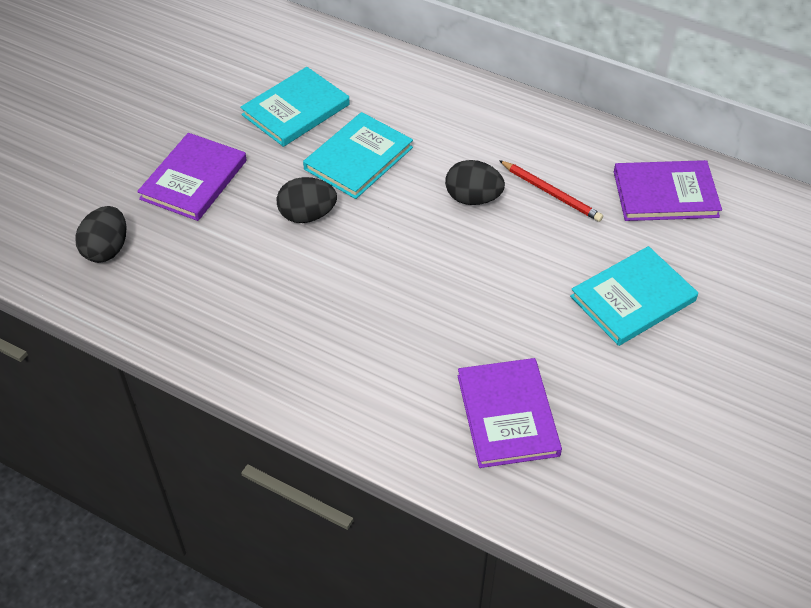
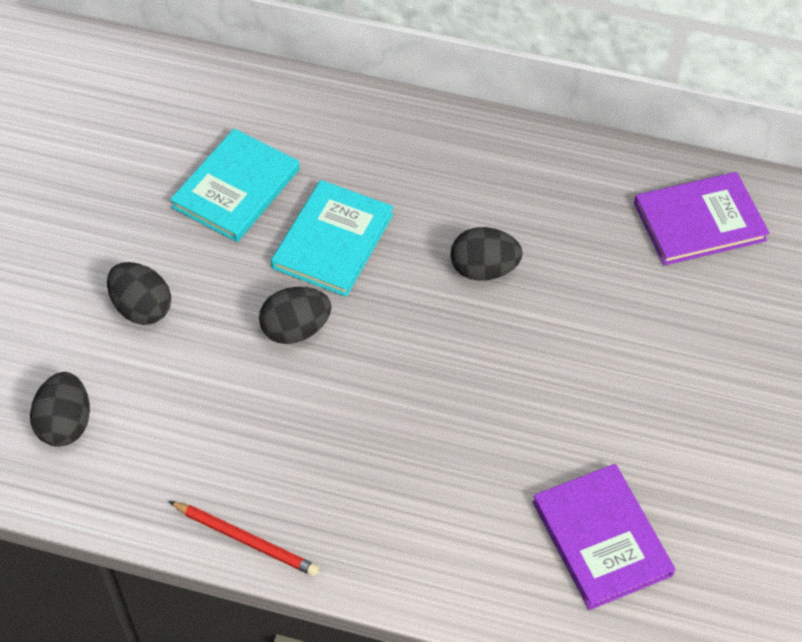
camera: 15 degrees left, 5 degrees up
(194, 180) = (142, 308): purple book -> black egg
(551, 193) = (571, 245): red pencil -> red pencil (246, 540)
(633, 299) = (699, 363): turquoise book -> none

